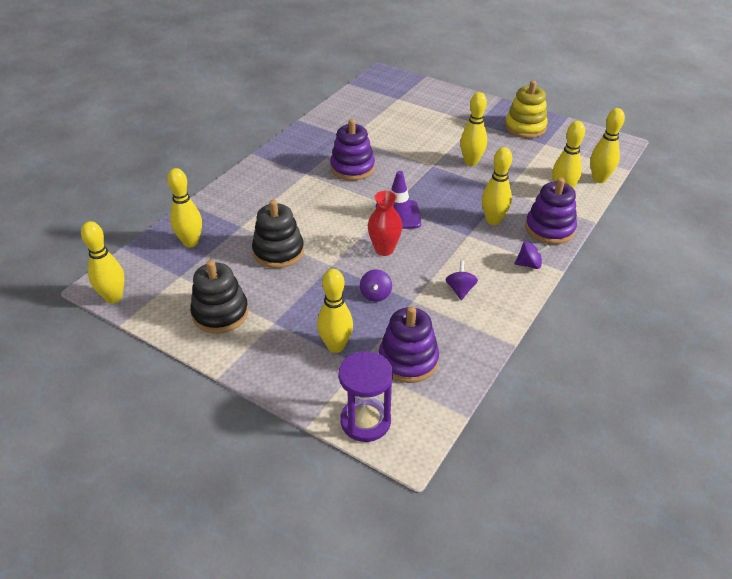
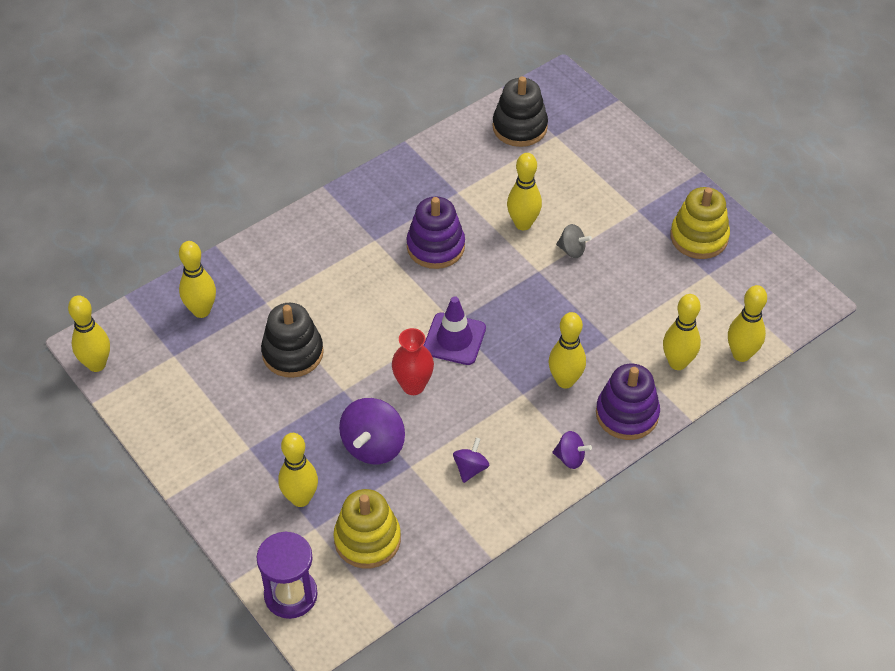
camera: 20 degrees right, 10 degrees up
(220, 313) = (198, 419): black stacking toy -> black stacking toy (519, 127)
(375, 295) = (373, 446): purple spinning top -> purple spinning top, size x1.83
(408, 360) = (367, 539): purple stacking toy -> yellow stacking toy
(448, 150) = (572, 250): none -> grey spinning top
(471, 162) = (591, 279): yellow bowling pin -> yellow bowling pin (523, 224)

